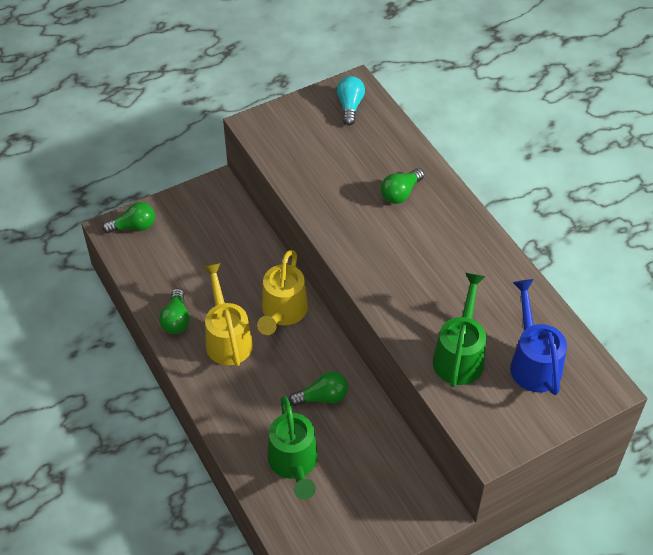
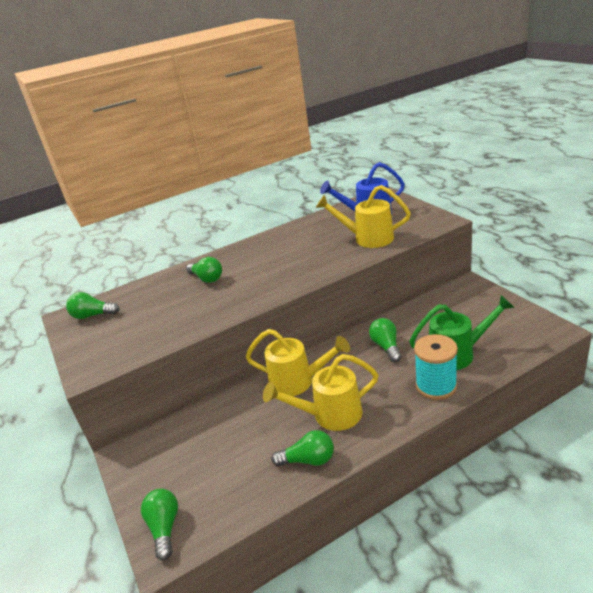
camera: 85 degrees left, 20 degrees down
(247, 433) = (436, 386): none -> turquoise spool
(350, 106) = (93, 315): turquoise light bulb -> green light bulb
(460, 355) = (368, 238): green watering can -> yellow watering can

